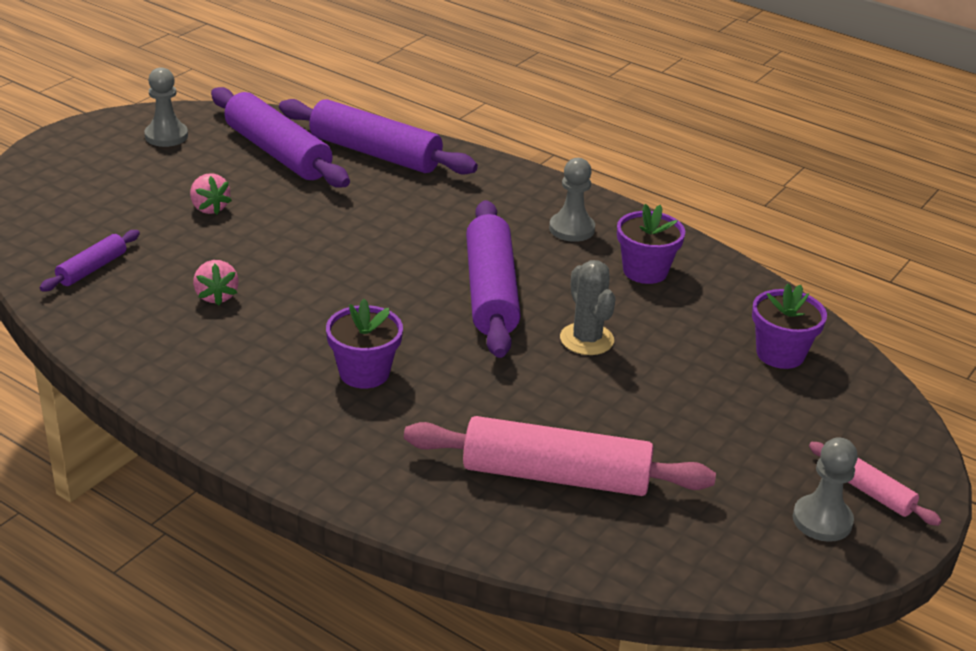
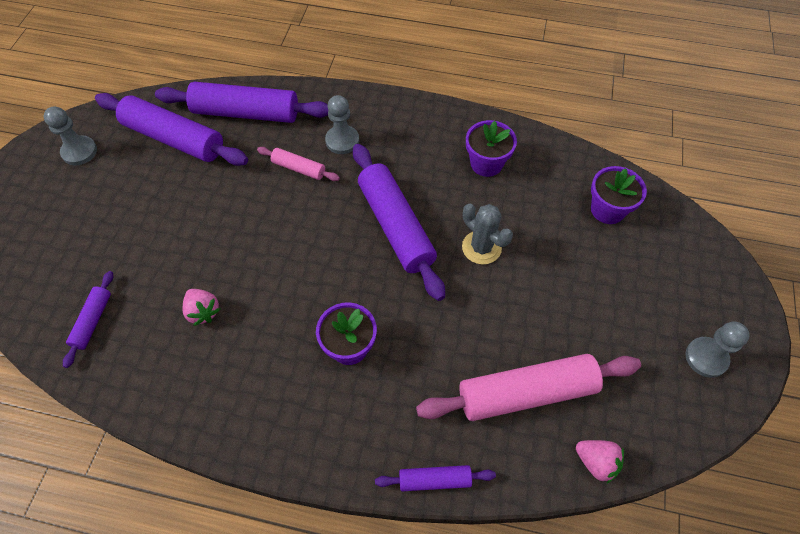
camera: 20 degrees left, 25 degrees up
(209, 208) = (151, 218): pink strawberry -> pink strawberry (596, 462)
(389, 510) = (434, 480): none -> purple rolling pin
(571, 229) = (419, 140): grey pawn -> grey pawn (342, 141)
(870, 492) = (721, 317): pink rolling pin -> pink rolling pin (299, 168)

